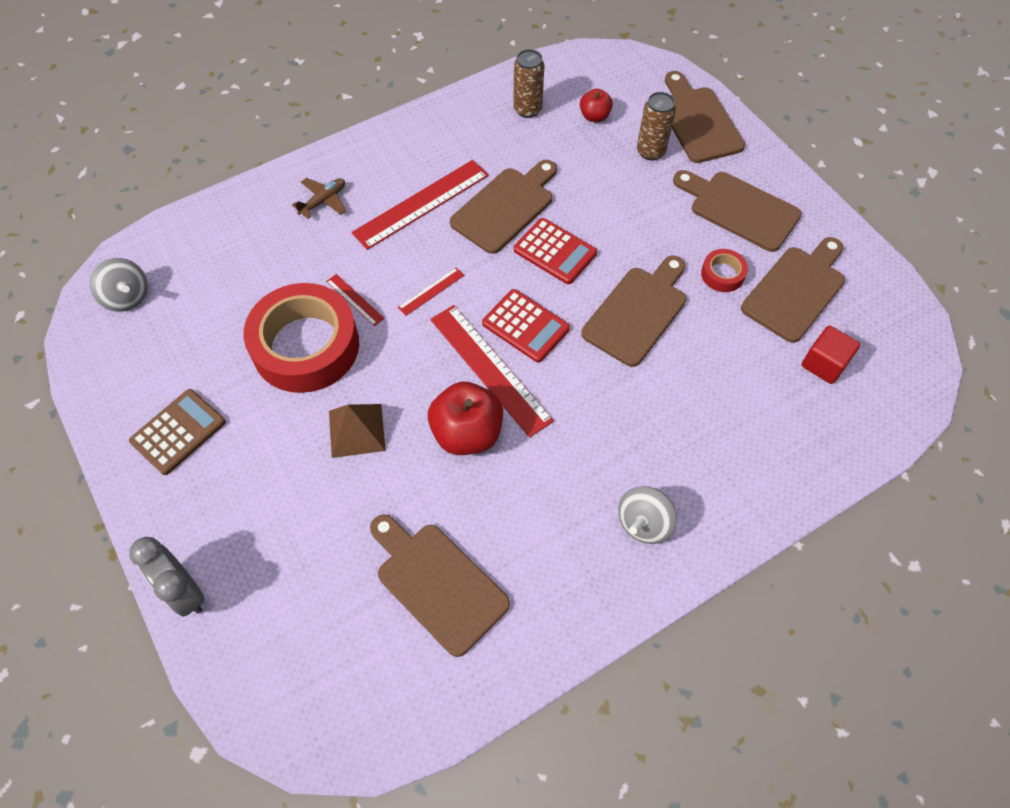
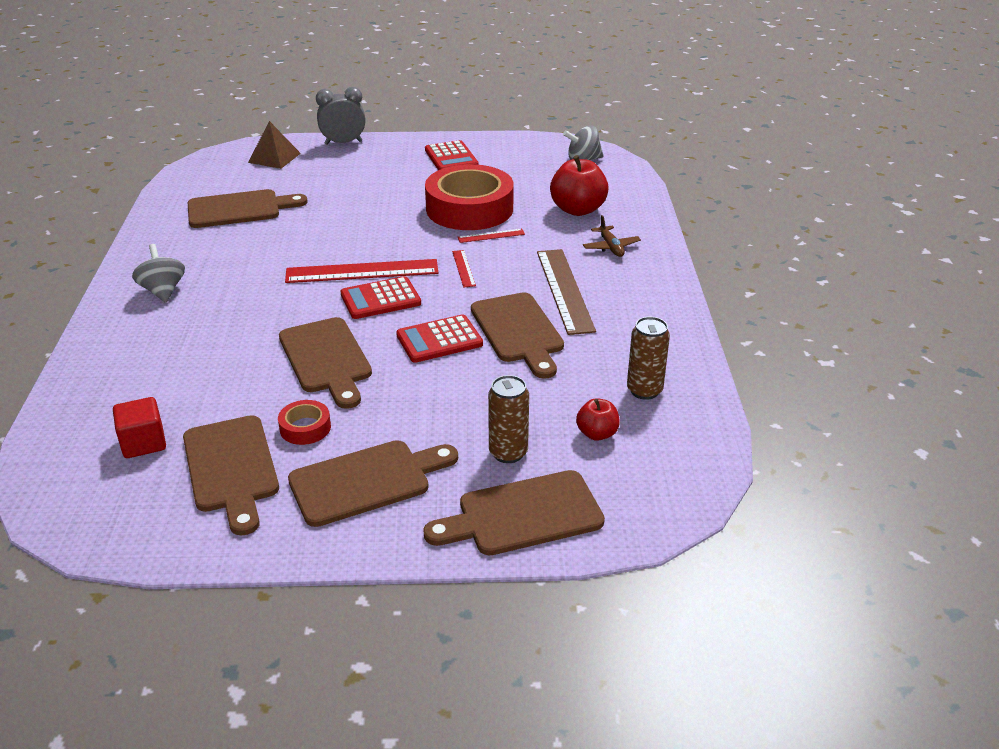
camera: 120 degrees right, 25 degrees down
(178, 432) = (451, 158): brown calculator -> red calculator
(356, 430) = (378, 210): brown pyramid -> brown pyramid (274, 158)
(421, 204) = (564, 290): red ruler -> brown ruler
(467, 433) = (323, 247): red apple -> red apple (578, 210)
(698, 121) = (523, 515): brown cutting board -> brown cutting board turned 150 degrees clockwise

